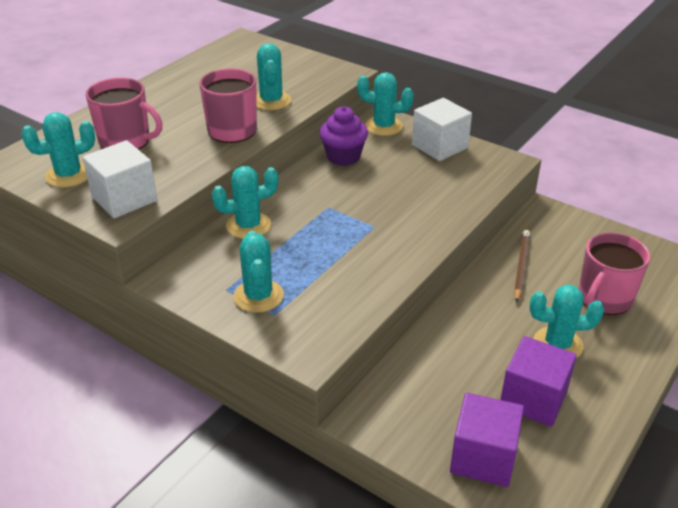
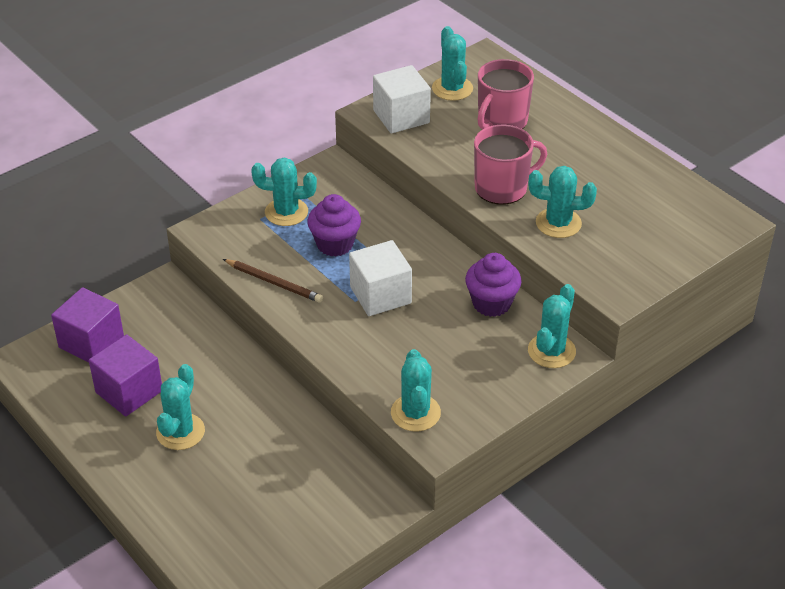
camera: 105 degrees right, 5 degrees up
(248, 226) = (389, 218): turquoise cactus -> turquoise cactus (415, 413)
(299, 252) = (335, 244): none -> purple cupcake
(439, 146) = (490, 389): white cube -> white cube (380, 295)
(521, 266) = (300, 444): brown pencil -> brown pencil (274, 282)
(604, 298) = (223, 494): pink mug -> none

